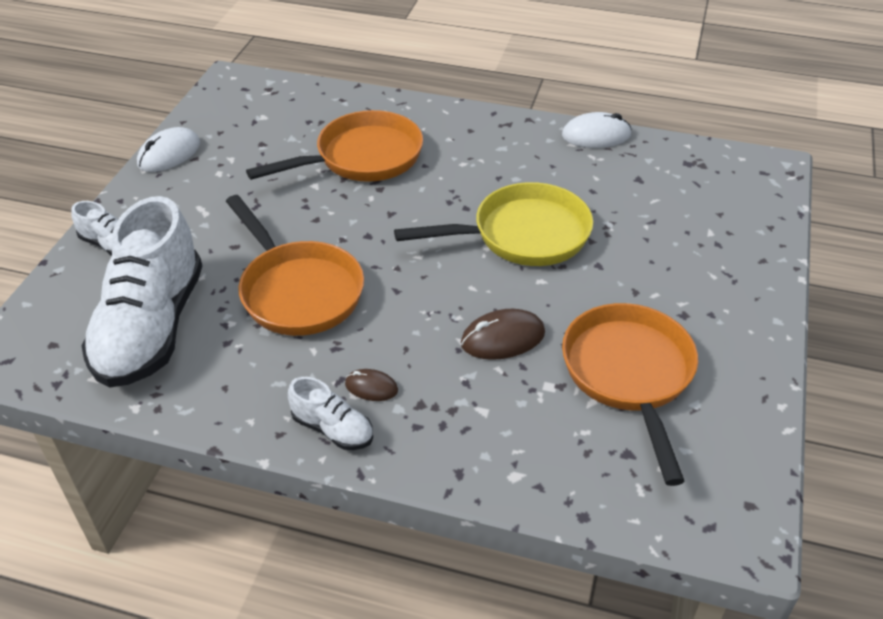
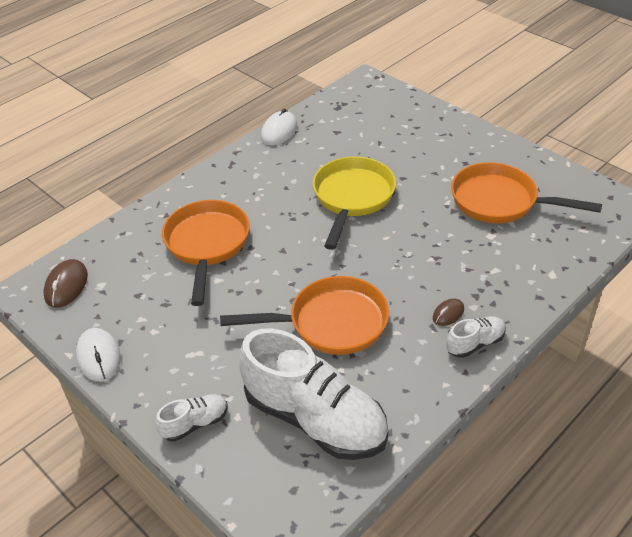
camera: 60 degrees left, 0 degrees up
(502, 338) = (440, 240): brown mouse -> brown mouse (66, 285)

